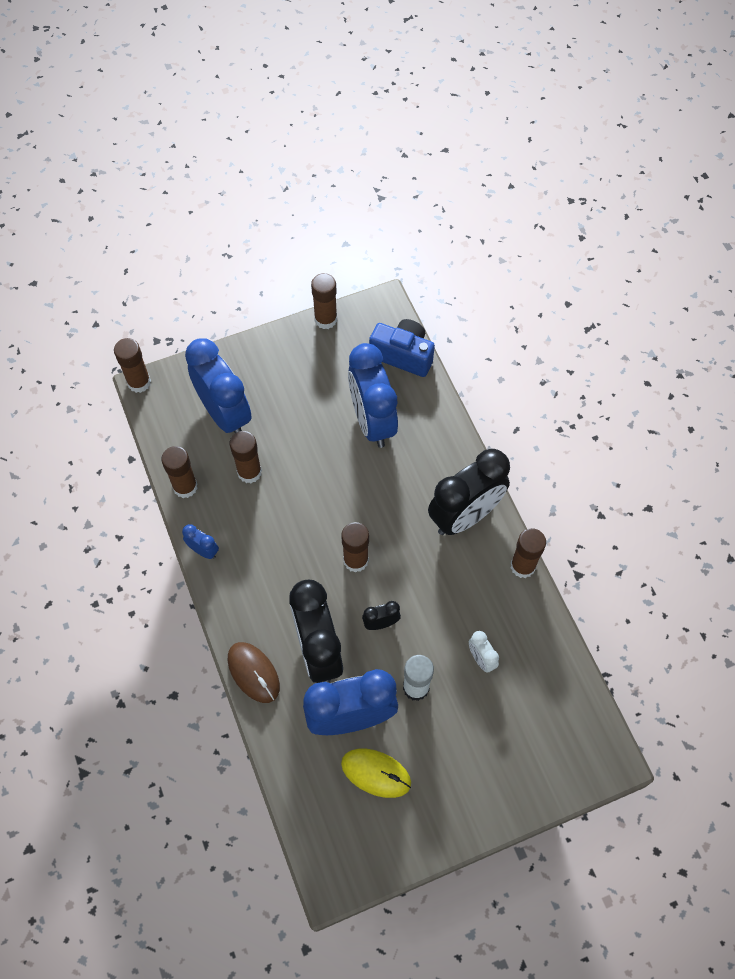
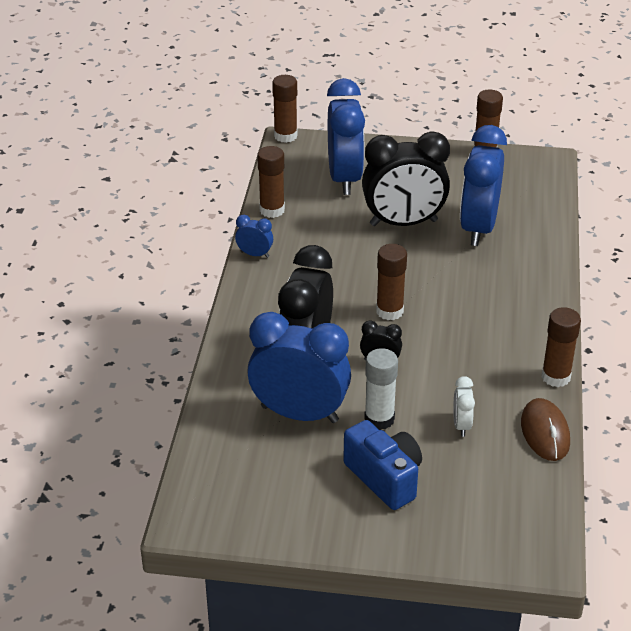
camera: 30 degrees right, 25 degrees down
(203, 550) = (255, 254): blue clock -> blue clock turned 45 degrees counterclockwise
(249, 472) = (336, 221): brown glue stick -> none
(253, 673) = (233, 348): brown mouse -> brown mouse (545, 432)
(376, 773) = (292, 462): yellow mouse -> none
(403, 355) = (542, 196): blue camera -> blue camera (385, 478)
(465, 516) = (522, 321): black clock -> black clock (403, 223)

